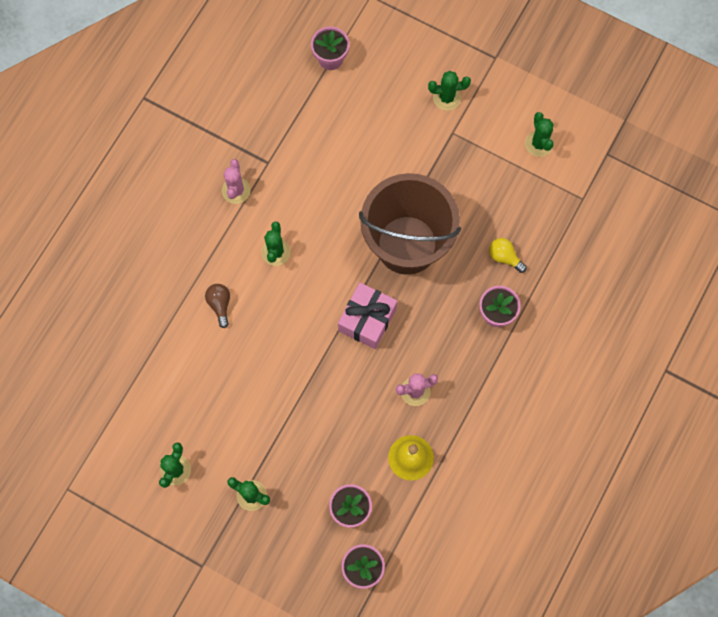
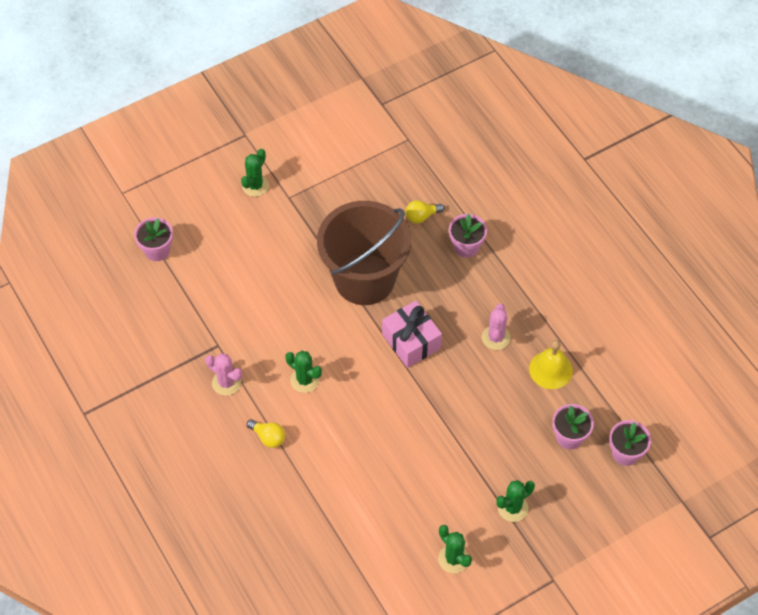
camera: 60 degrees left, 15 degrees down
(204, 254) = (268, 437): none -> yellow light bulb
(220, 305) = (324, 448): brown light bulb -> none
(539, 144) = (341, 144): green cactus -> none

